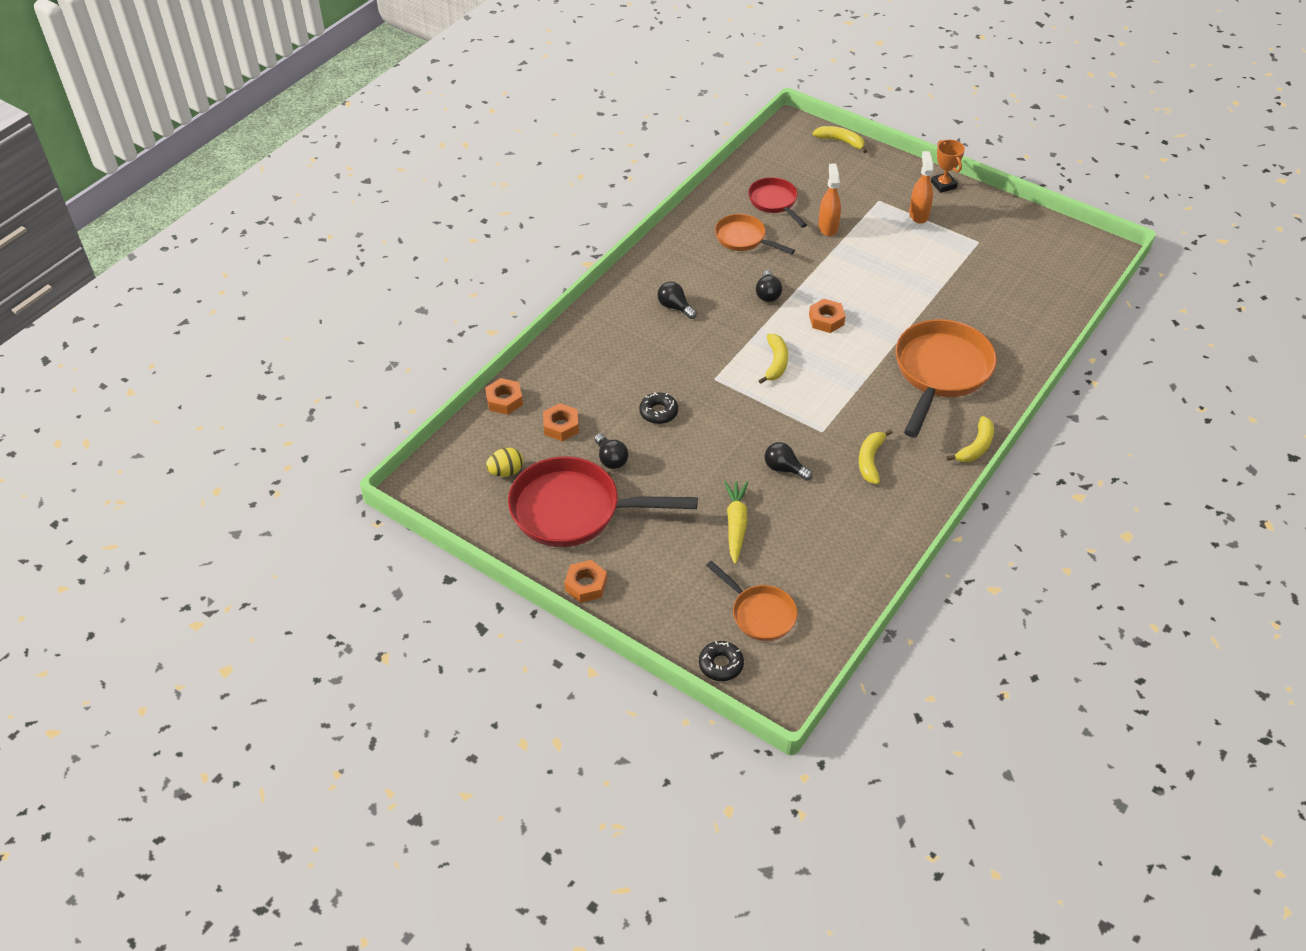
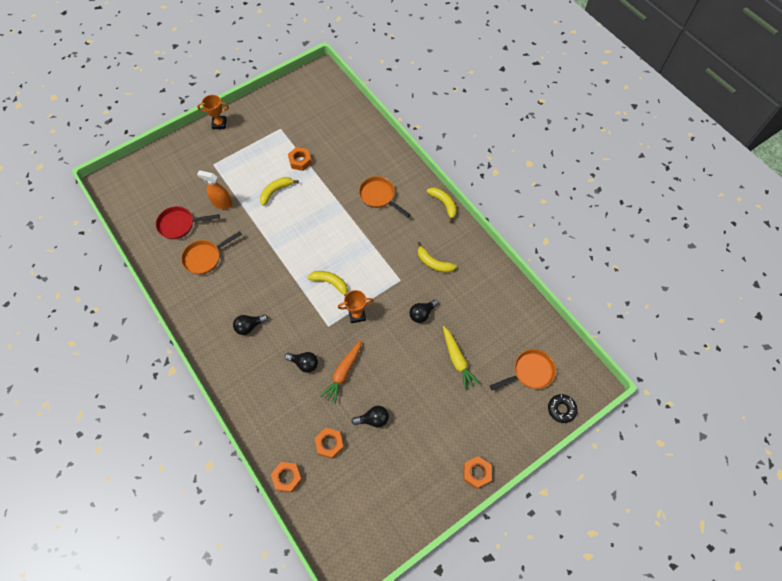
camera: 70 degrees left, 15 degrees up
(506, 472) = (357, 498): yellow egg -> none
(574, 510) = (410, 460): red pan -> none
(658, 412) = (343, 373): black donut -> orange carrot
(736, 525) = (457, 360): yellow carrot -> yellow carrot turned 135 degrees counterclockwise
(745, 402) = (357, 315): none -> orange trophy
(767, 294) = (266, 264): black light bulb -> black light bulb (304, 363)
(826, 320) = (306, 239): orange nut -> orange nut (300, 161)
(841, 141) = (143, 161): yellow banana -> yellow banana (276, 191)
(918, 214) = (239, 148): orange spray bottle -> none
(940, 372) = (379, 196): orange pan -> orange pan, size x0.55

